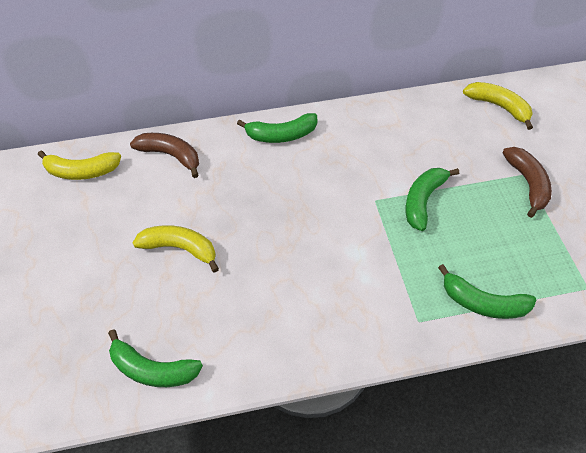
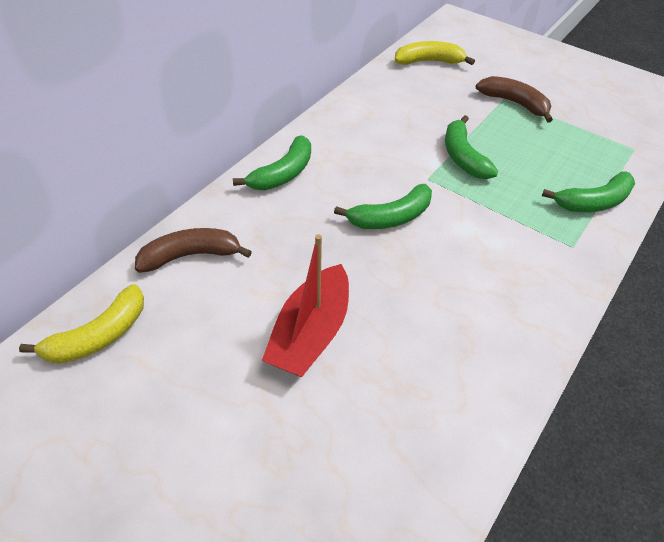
camera: 45 degrees left, 5 degrees down
(152, 369) = (427, 466): green banana -> green banana (391, 217)
(180, 248) = (310, 333): yellow banana -> red boat

